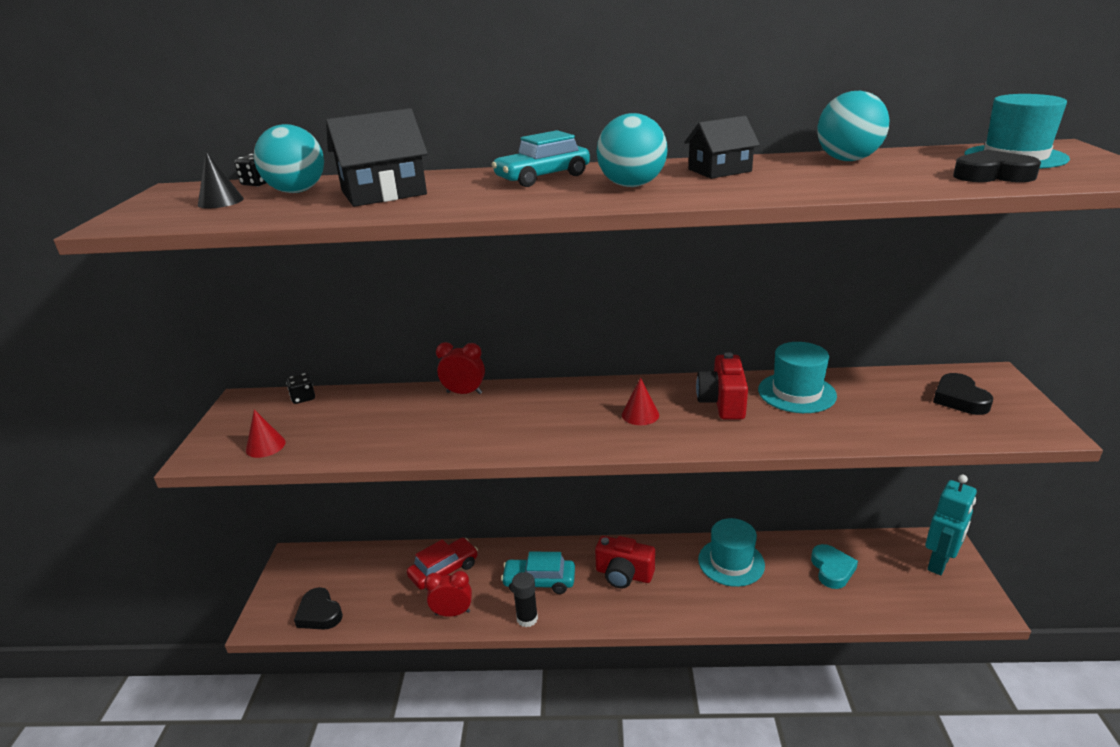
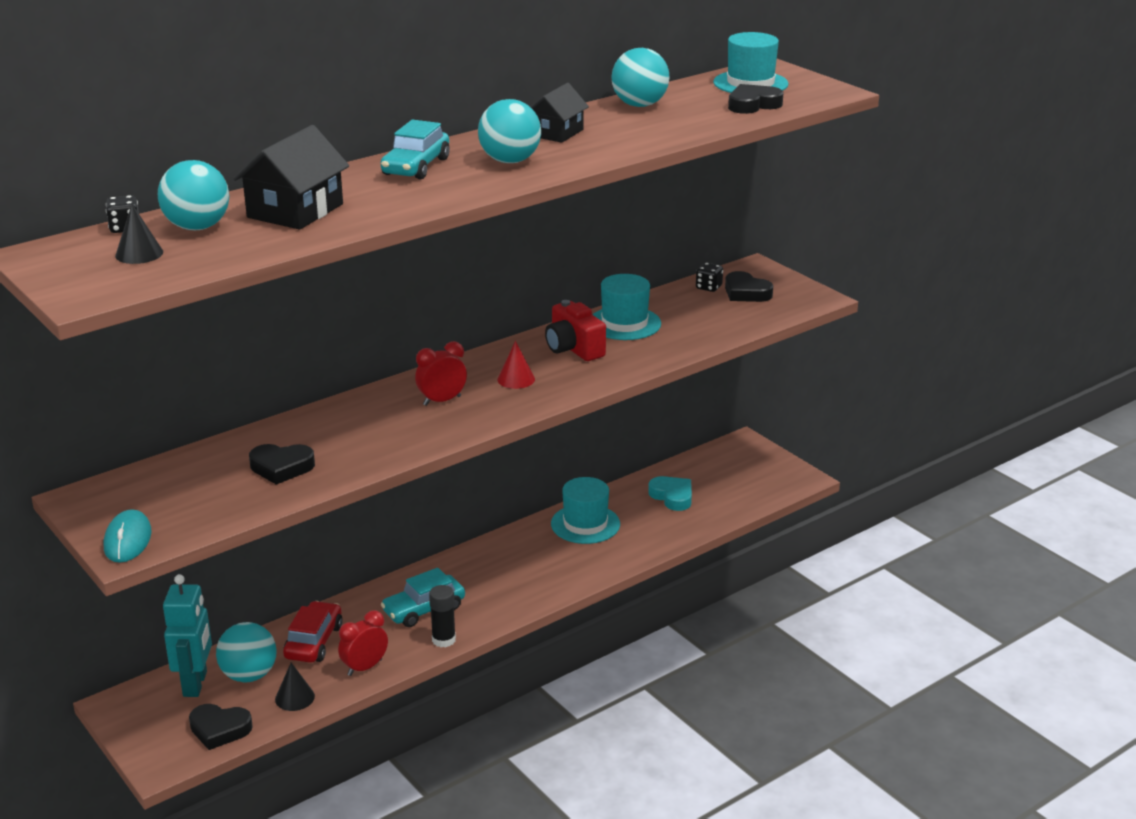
camera: 40 degrees left, 0 degrees up
(215, 447) = (128, 540): none -> turquoise mouse
(265, 446) = (185, 520): red cone -> none
(303, 398) = (151, 473): black dice -> black dice (708, 287)
(378, 427) = (281, 467): none -> black heart
(381, 577) = (249, 675): none -> turquoise ball
(386, 613) = (294, 697): none -> black cone
(464, 393) = (325, 414): red clock -> red clock (442, 401)
(623, 574) = (499, 571): red camera -> none
(939, 563) = (749, 460): turquoise robot -> turquoise robot (195, 684)

